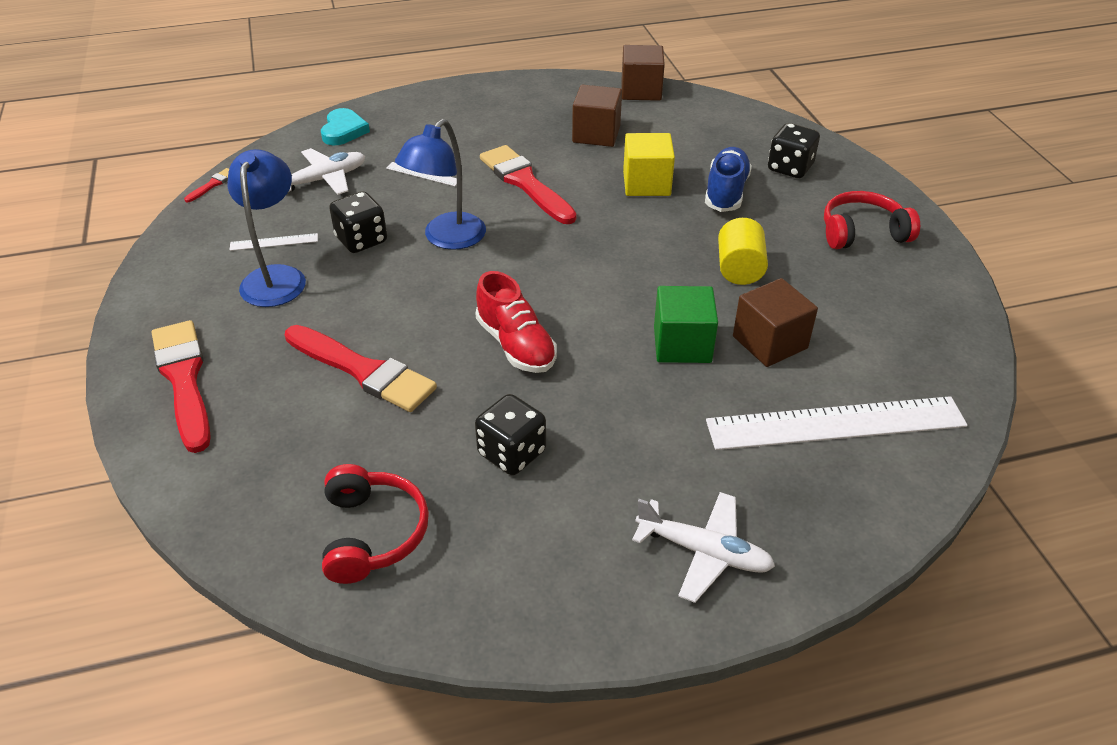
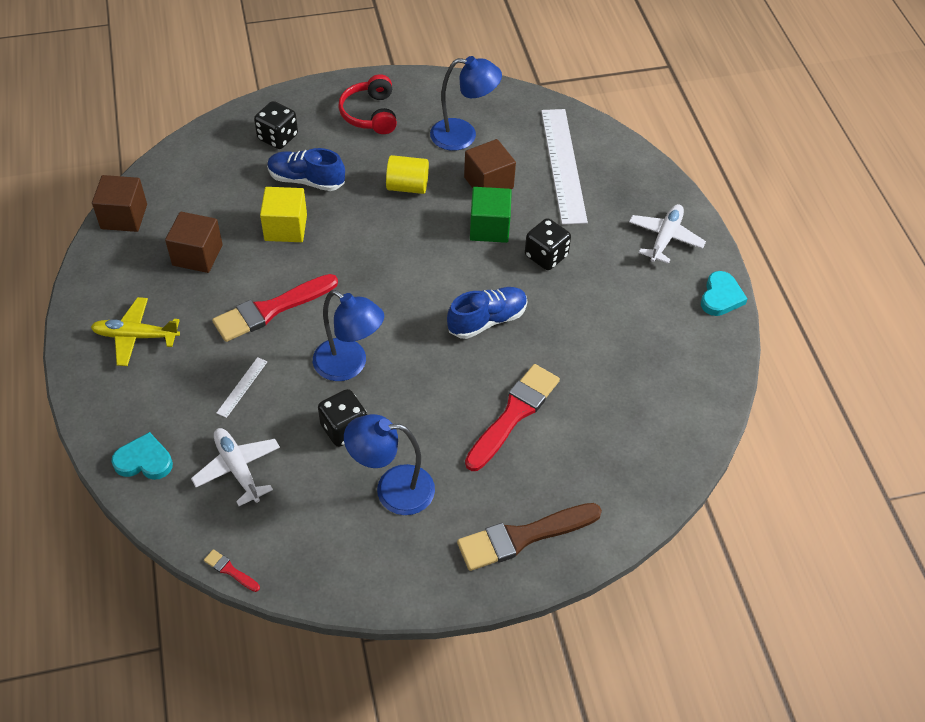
camera: 90 degrees left, 10 degrees up
(184, 379) = (523, 537): red brush -> brown brush
(274, 242) = (339, 498): white ruler -> none
(373, 533) = (665, 397): red headphones -> none
(488, 112) = (135, 336): none -> yellow plane
(512, 453) = (593, 324): black dice -> black dice (546, 256)
(516, 345) = (487, 320): red shoe -> blue shoe
(579, 627) = (721, 297): none -> turquoise heart
(857, 316) = (463, 135): none -> blue lamp

